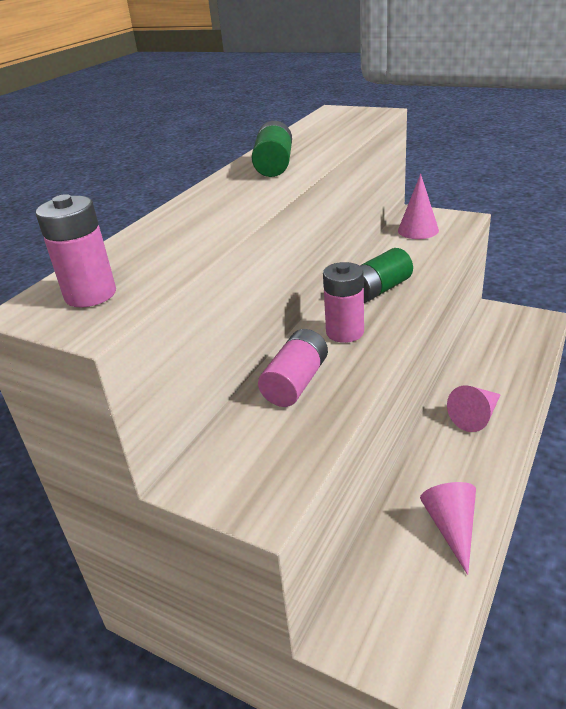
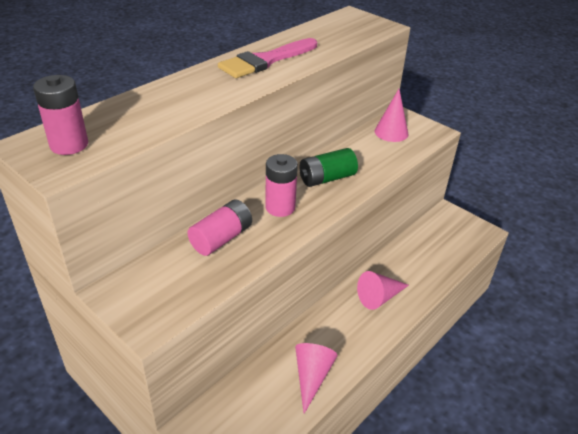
camera: 10 degrees right, 5 degrees up
(274, 165) = (265, 61): green battery -> pink brush

